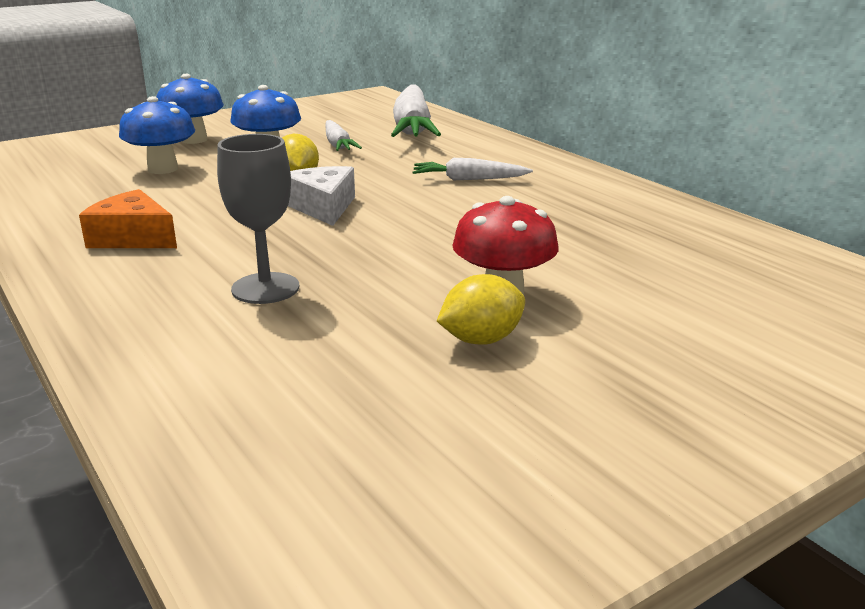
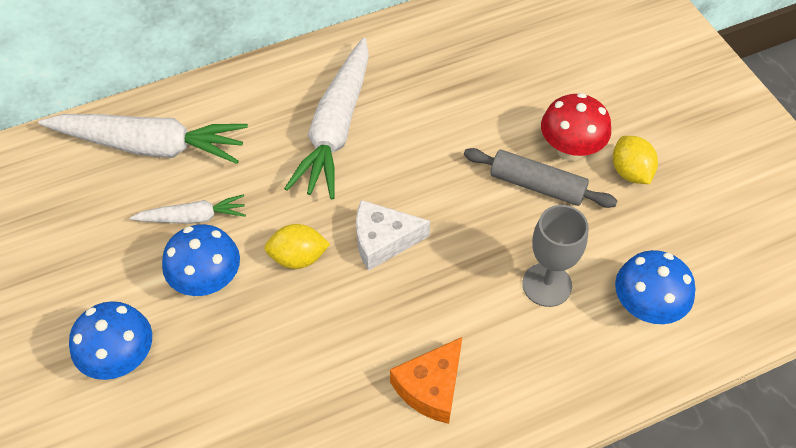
camera: 80 degrees left, 30 degrees up
(163, 169) = (231, 382): blue mushroom -> blue mushroom (645, 308)
(428, 276) = (537, 185): none -> grey rolling pin
(469, 179) = (336, 128): white carrot -> white carrot, size x1.92

